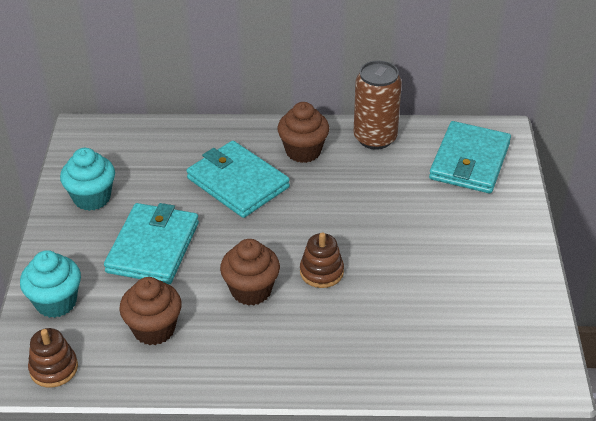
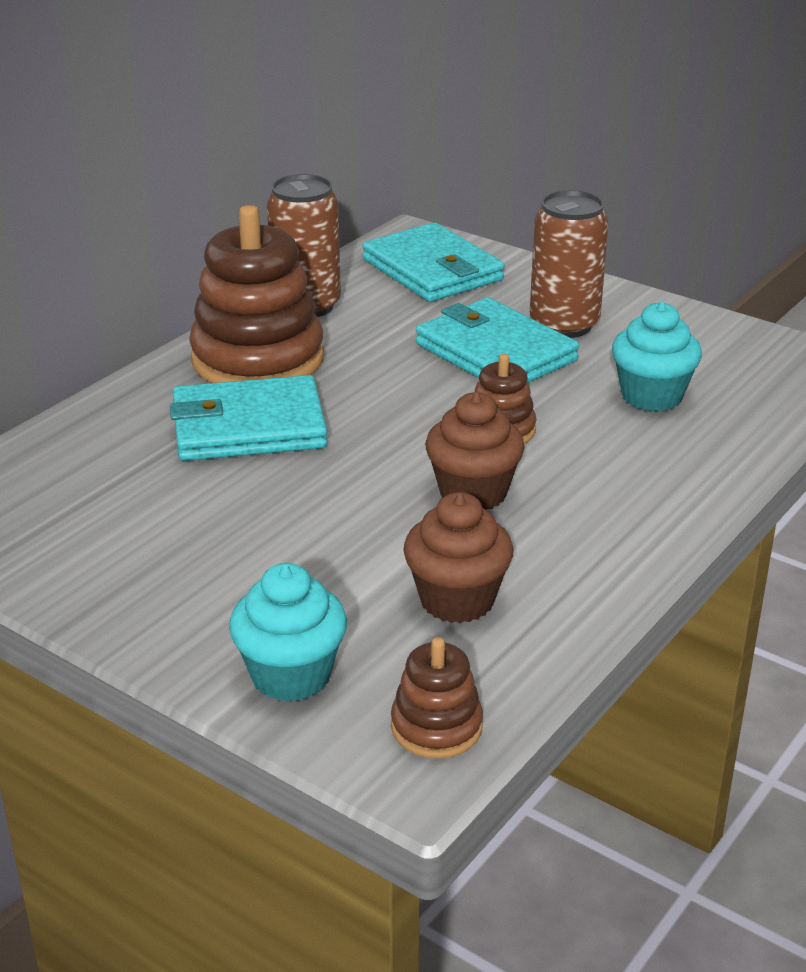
camera: 55 degrees left, 10 degrees down
(92, 198) = (98, 559): turquoise cupcake -> turquoise cupcake (651, 396)
(153, 247) = (285, 541): turquoise wallet -> turquoise wallet (495, 352)
(303, 151) = (258, 359): brown cupcake -> brown stacking toy
(464, 243) = (564, 325): none -> brown can

